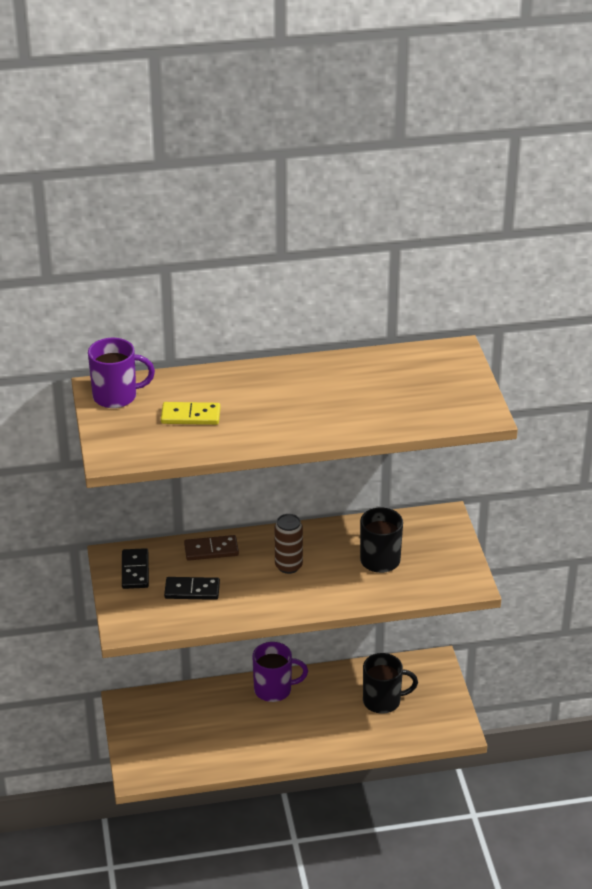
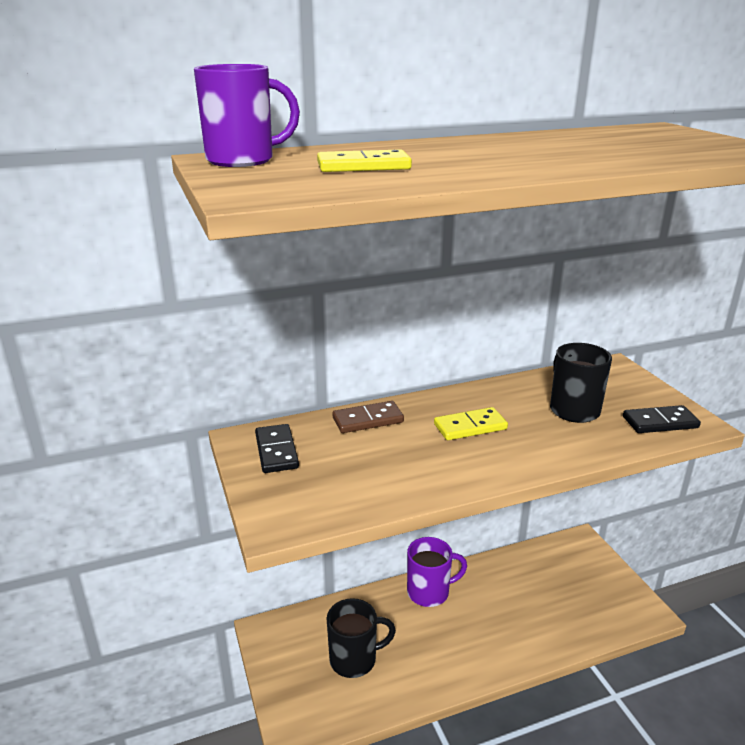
camera: 10 degrees left, 10 degrees down
(192, 590) = (359, 465): black domino -> black domino (660, 422)
(288, 566) = (470, 427): brown can -> yellow domino
(383, 701) = (550, 589): black mug -> black mug (354, 659)

